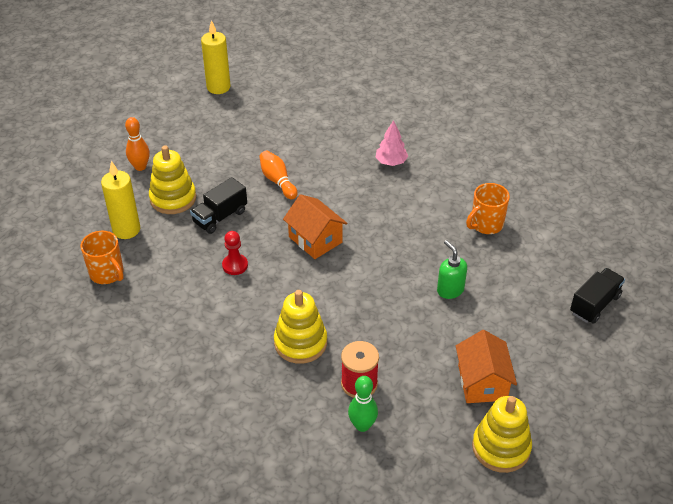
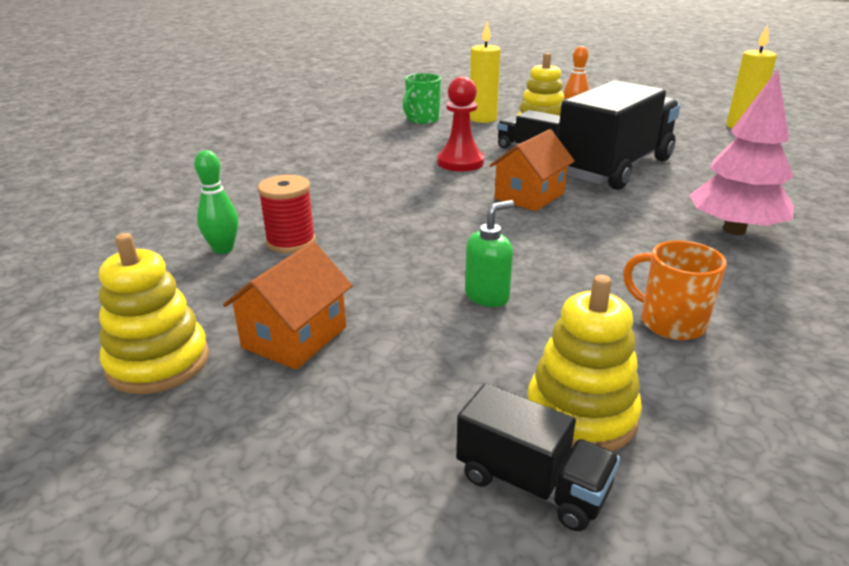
camera: 80 degrees right, 15 degrees down
(107, 273) = (422, 119): orange mug -> green mug
(235, 265) = (460, 162): red pawn -> red pawn, size x1.58
(278, 181) = (614, 168): orange bowling pin -> black truck
(300, 343) = (353, 204): yellow stacking toy -> yellow stacking toy (581, 414)
(391, 162) = (734, 230): pink tree -> pink tree, size x1.82
(482, 382) = (294, 337): orange house -> orange house turned 45 degrees counterclockwise

